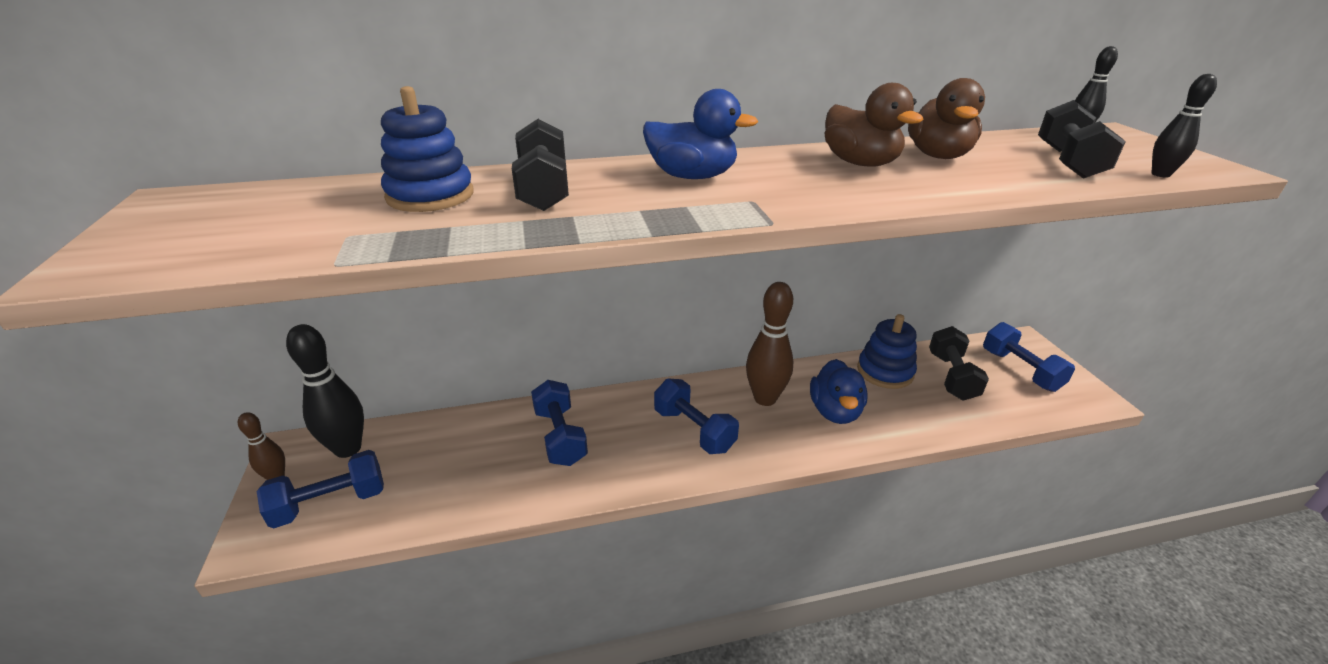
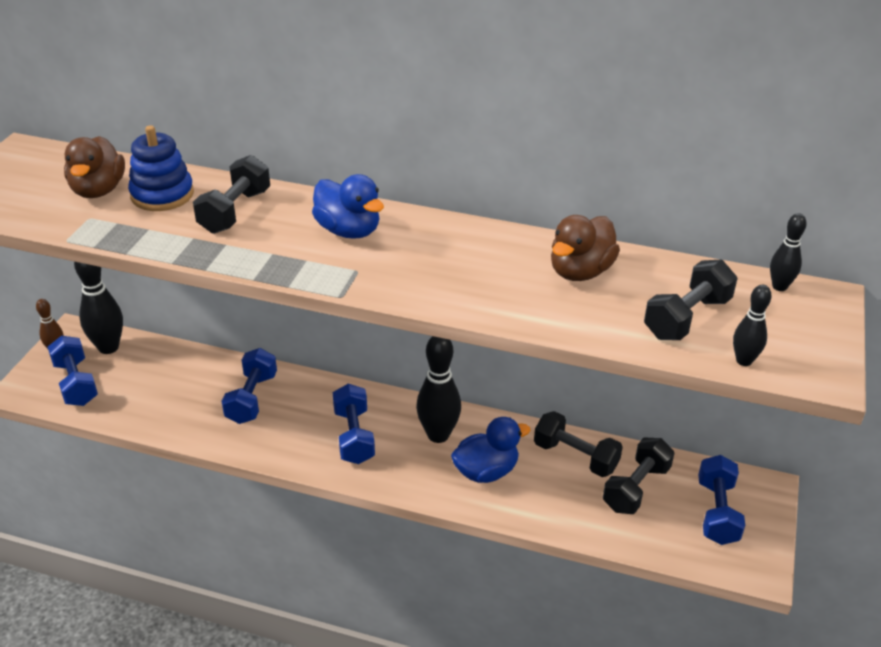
camera: 30 degrees right, 5 degrees up
(330, 503) = (76, 383): blue dumbbell -> blue dumbbell turned 60 degrees clockwise
(765, 398) = (438, 435): brown bowling pin -> black bowling pin
(835, 411) = (486, 471): blue duck -> blue duck turned 150 degrees counterclockwise
(860, 163) = (498, 258): brown duck -> brown duck (98, 190)
(885, 371) = (575, 457): blue stacking toy -> black dumbbell

